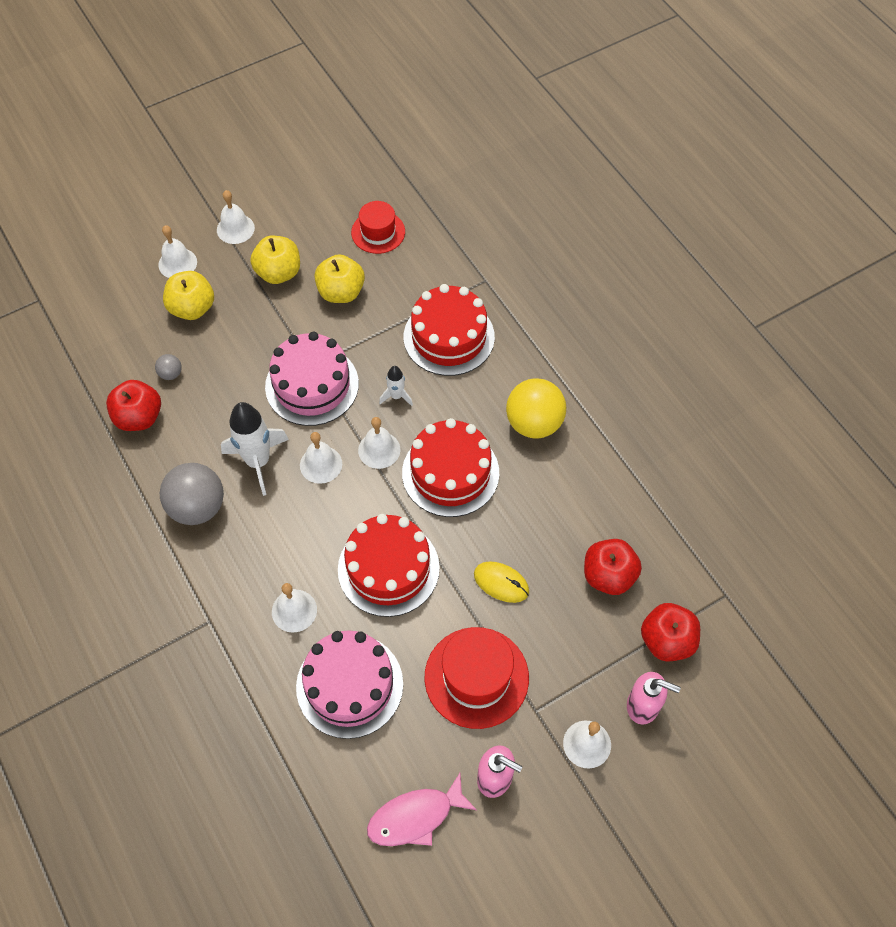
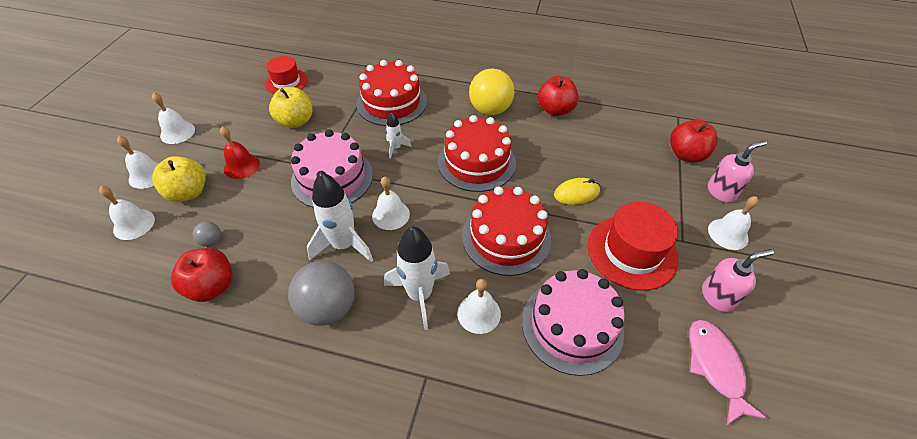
camera: 45 degrees left, 10 degrees down
(253, 311) = (241, 166): none -> red bell
(269, 556) = (420, 294): none -> white rocket
(278, 273) = (238, 136): yellow apple -> none
(379, 450) = (419, 181): white bell -> white bell (134, 224)
(415, 817) = (715, 366): pink fish -> pink fish turned 150 degrees clockwise
(608, 576) = (620, 148): red apple -> red apple (555, 110)

